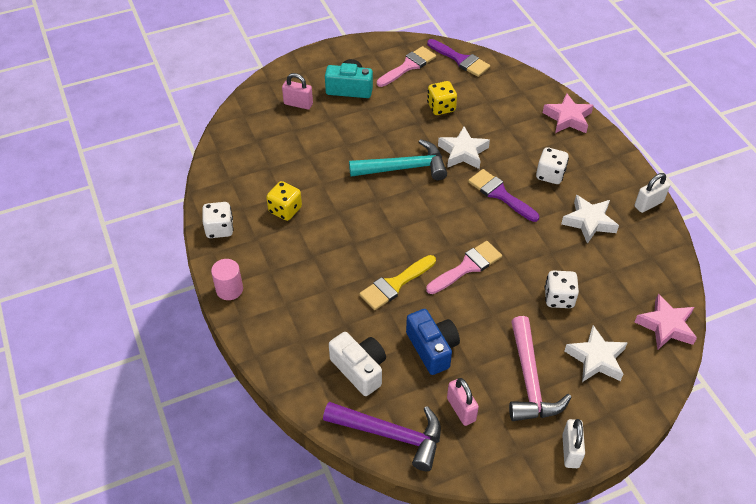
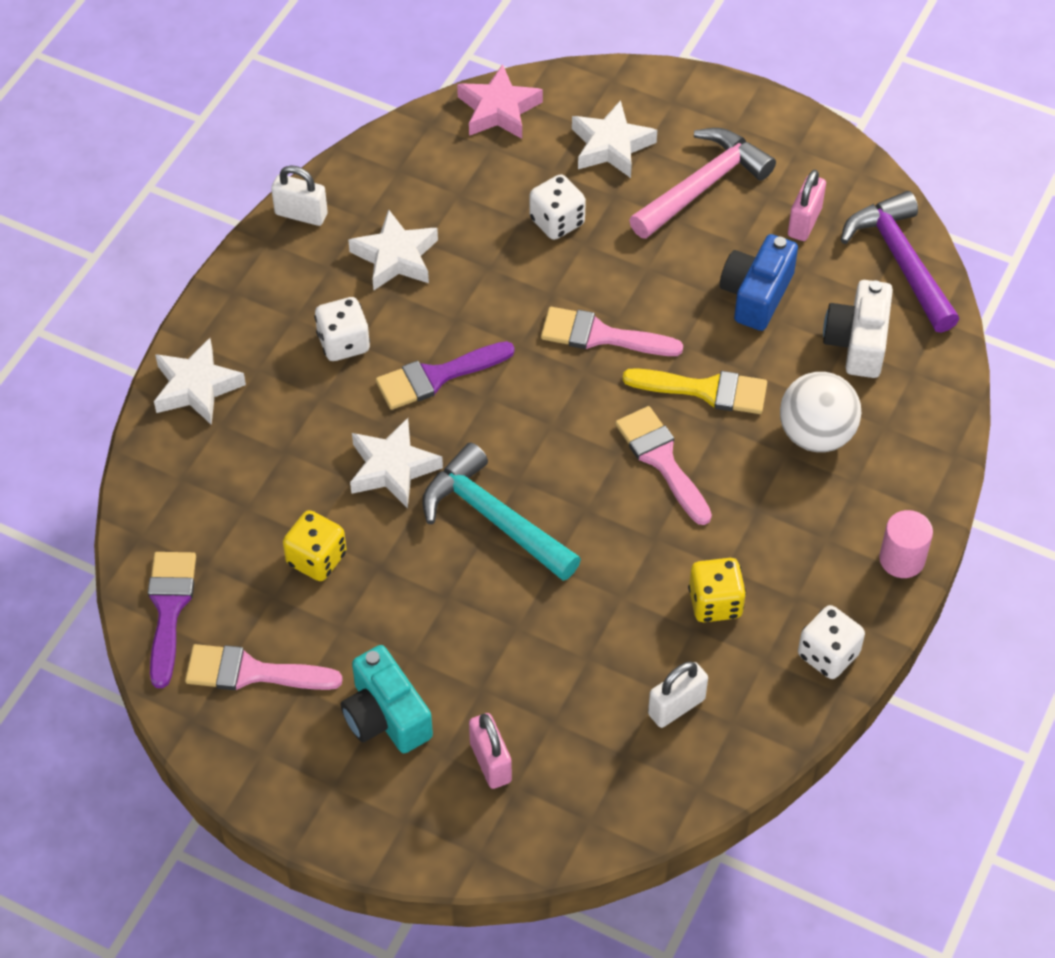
camera: 130 degrees left, 5 degrees up
(326, 308) = (816, 434): none -> white ball
(374, 241) = (661, 460): none -> pink brush
(500, 194) = (436, 377): purple brush -> purple brush turned 60 degrees clockwise
(567, 118) = (196, 387): pink star -> white star
(570, 451) = (752, 110): white padlock -> white padlock (676, 707)

